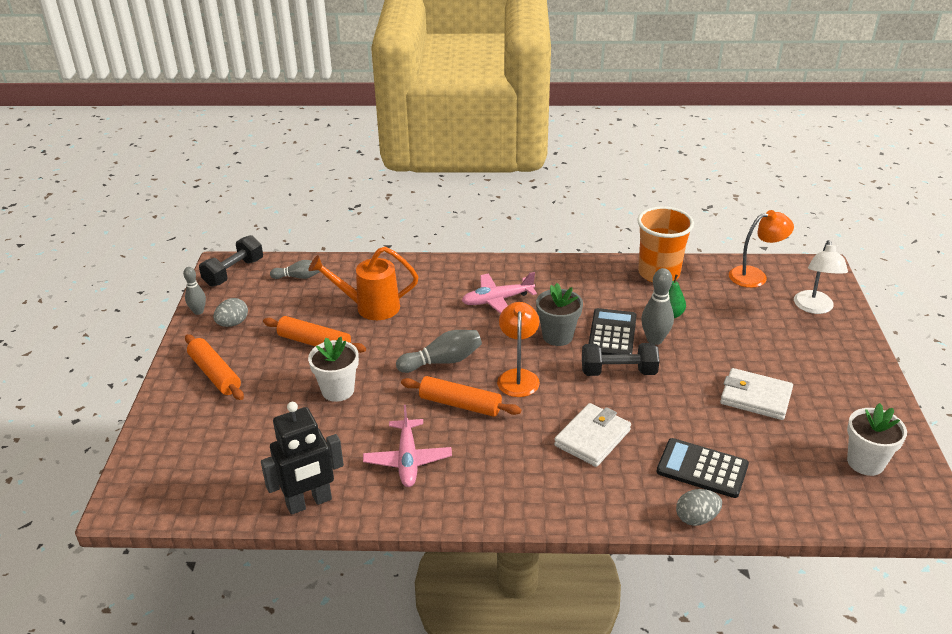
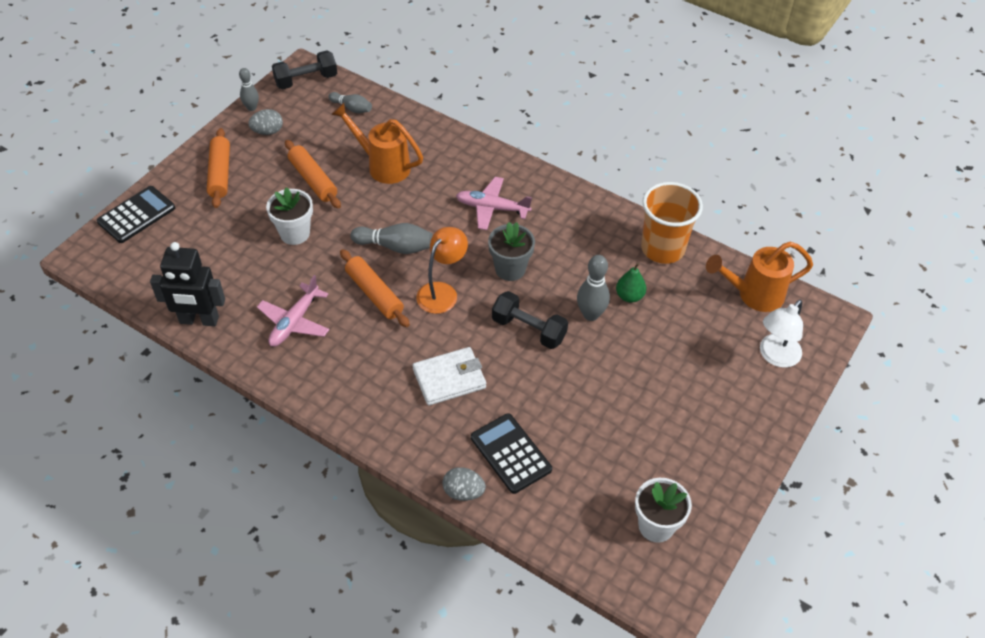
camera: 30 degrees right, 15 degrees up
(612, 334) = (558, 290): black calculator -> black calculator (136, 215)
(755, 276) = (753, 295): orange lamp -> orange watering can
(755, 397) = (623, 415): white wallet -> none

